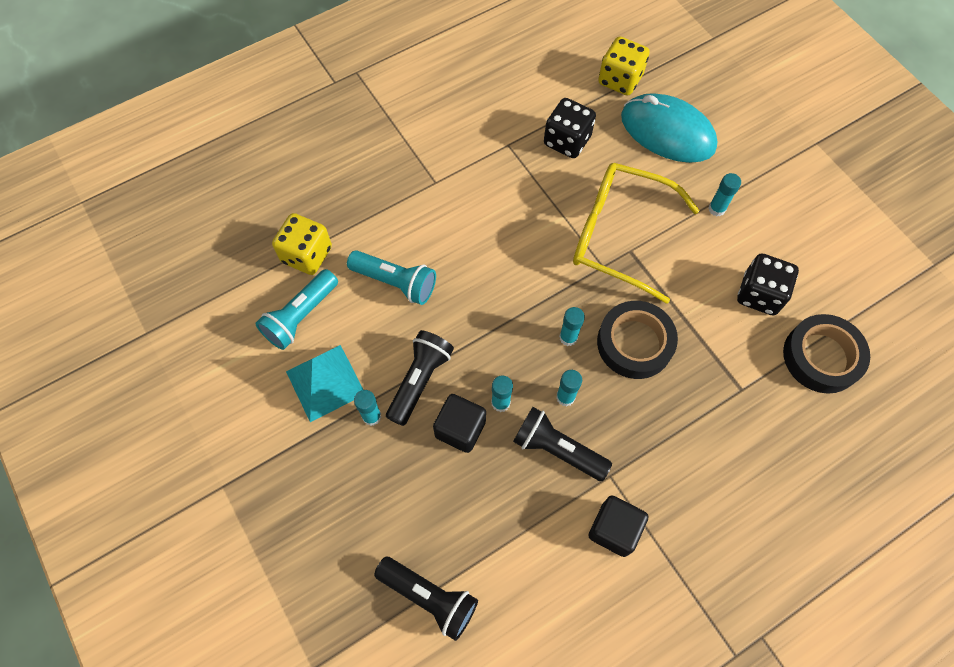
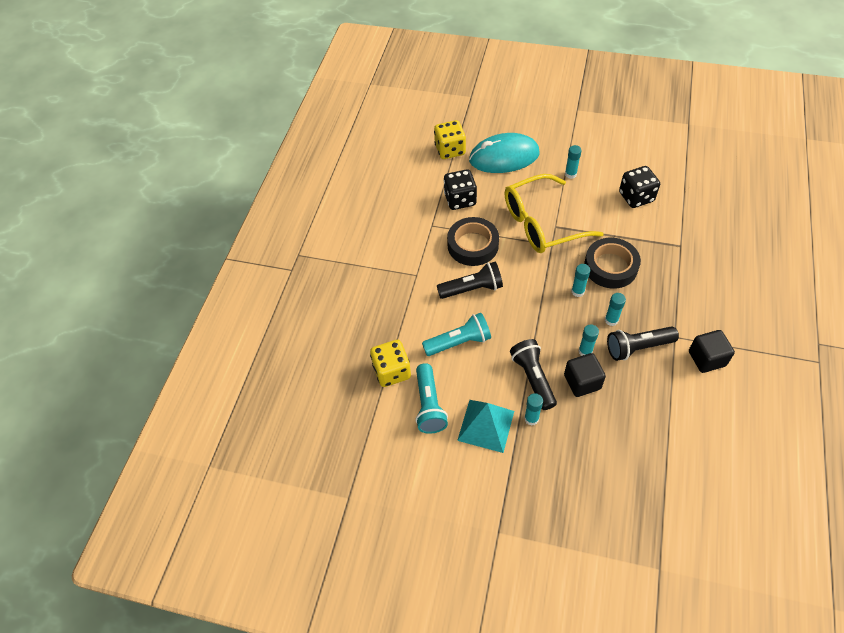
camera: 40 degrees left, 10 degrees down
(429, 597) = (668, 474): black flashlight -> black flashlight (472, 289)
(821, 357) = (694, 202): black tape -> black tape (473, 245)

